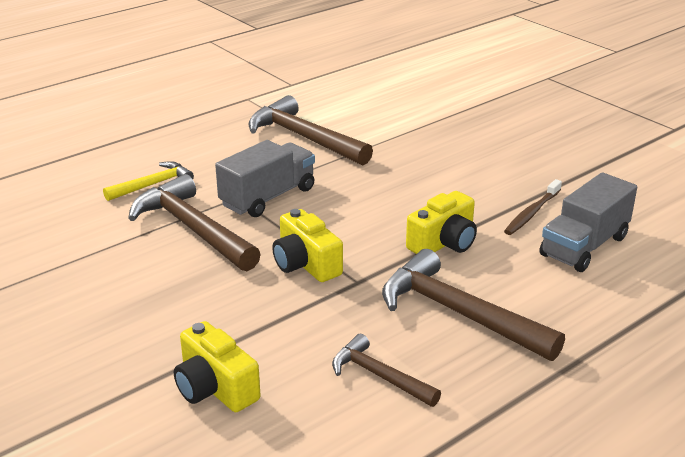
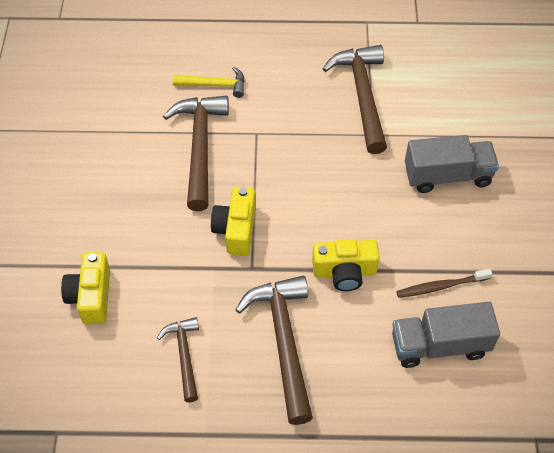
camera: 40 degrees right, 25 degrees up
(268, 197) = (275, 146): grey truck -> grey truck (447, 176)

